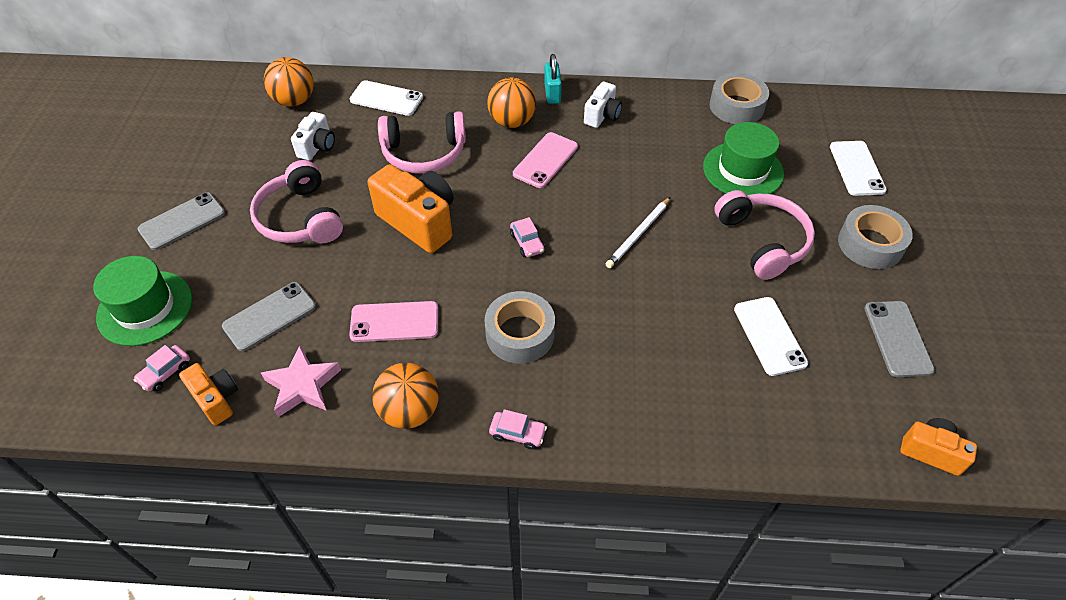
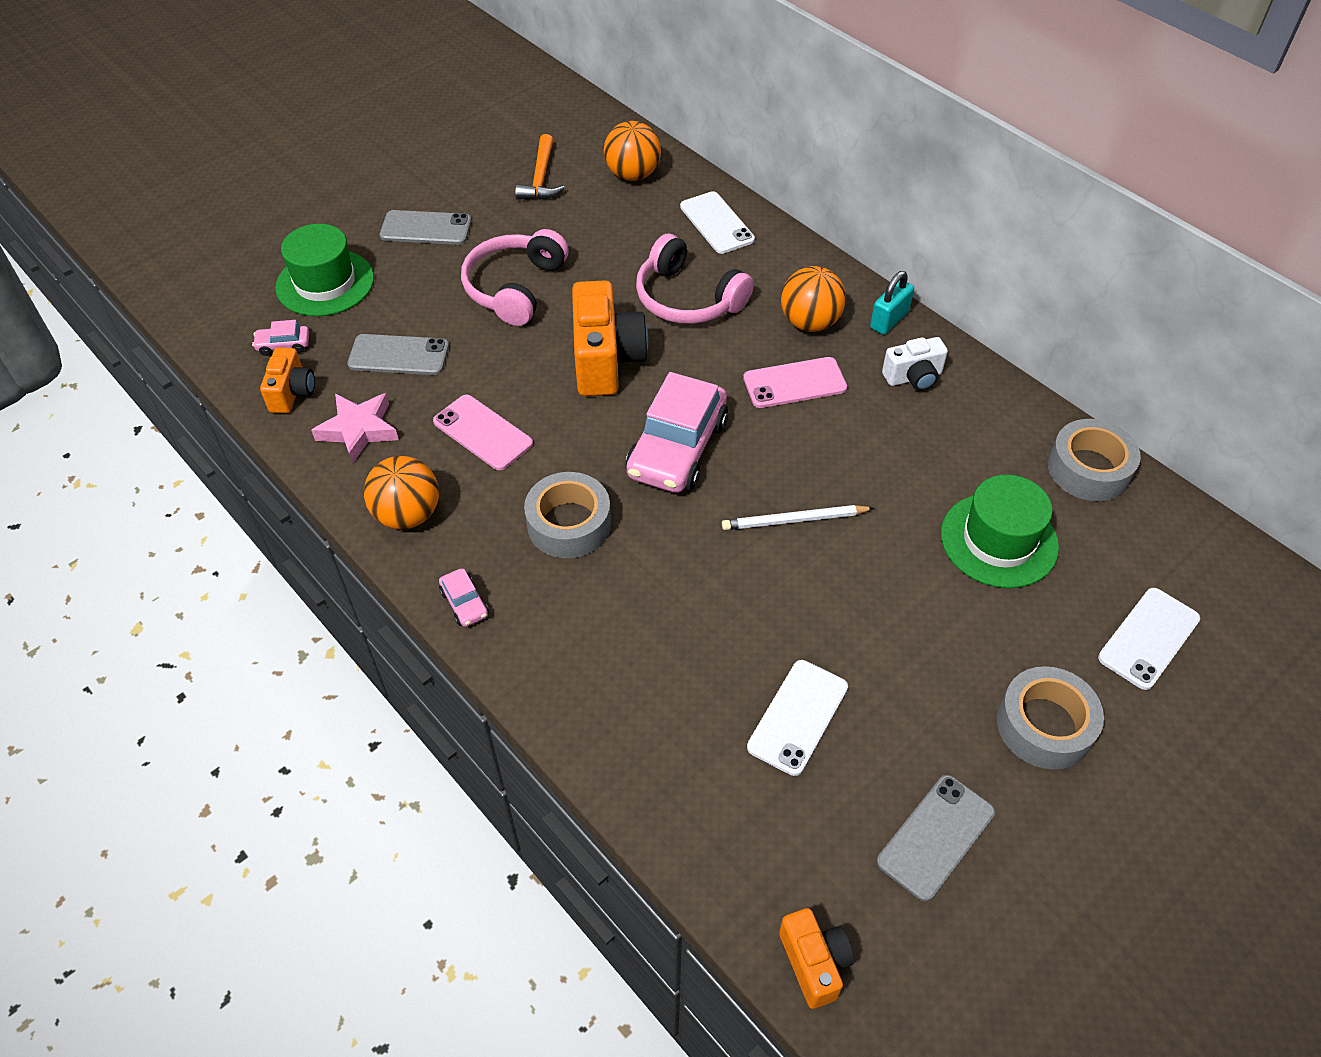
camera: 45 degrees right, 0 degrees up
(230, 139) = (541, 178): none -> orange hammer
(317, 147) = (602, 231): white camera -> none
(527, 243) = (677, 448): pink car -> pink car, size x2.35
(762, 241) = (918, 626): pink headphones -> none

